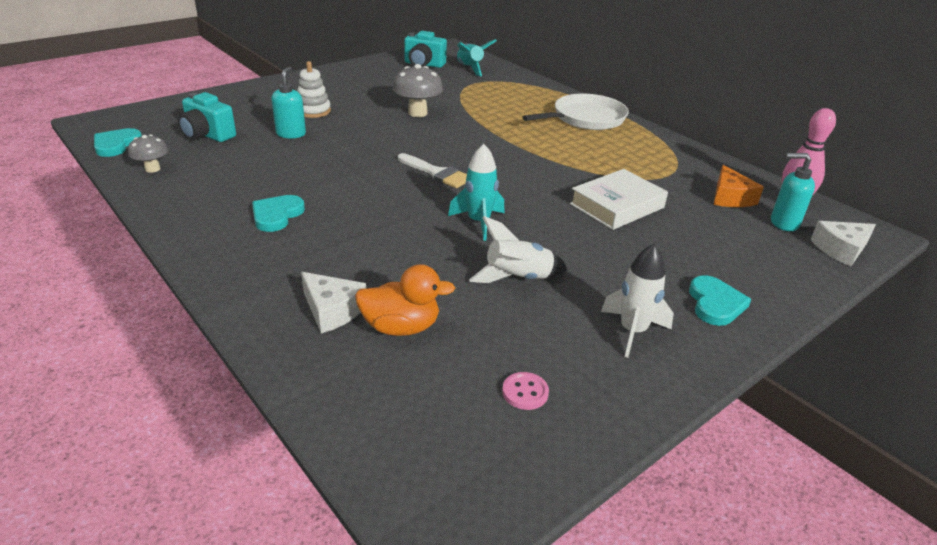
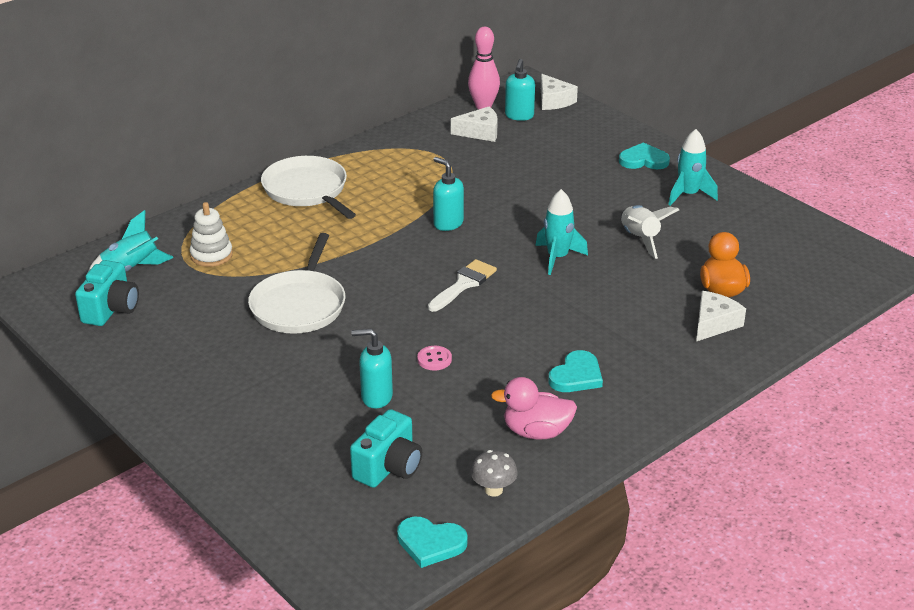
camera: 90 degrees left, 0 degrees up
(209, 190) = (536, 432): none -> pink duck
(277, 215) = (576, 376): turquoise heart -> turquoise heart turned 75 degrees counterclockwise
(313, 111) = (299, 389): white stacking toy -> white stacking toy (211, 255)
(417, 113) = (299, 305): grey mushroom -> white pan
(525, 392) = (768, 238): pink button -> pink button (434, 359)
(540, 171) = (448, 223): none -> turquoise soap dispenser
(617, 206) = (509, 187): white book -> none
(632, 331) = (688, 195): white rocket -> turquoise rocket
(730, 198) = (480, 132): orange cheese -> white cheese

